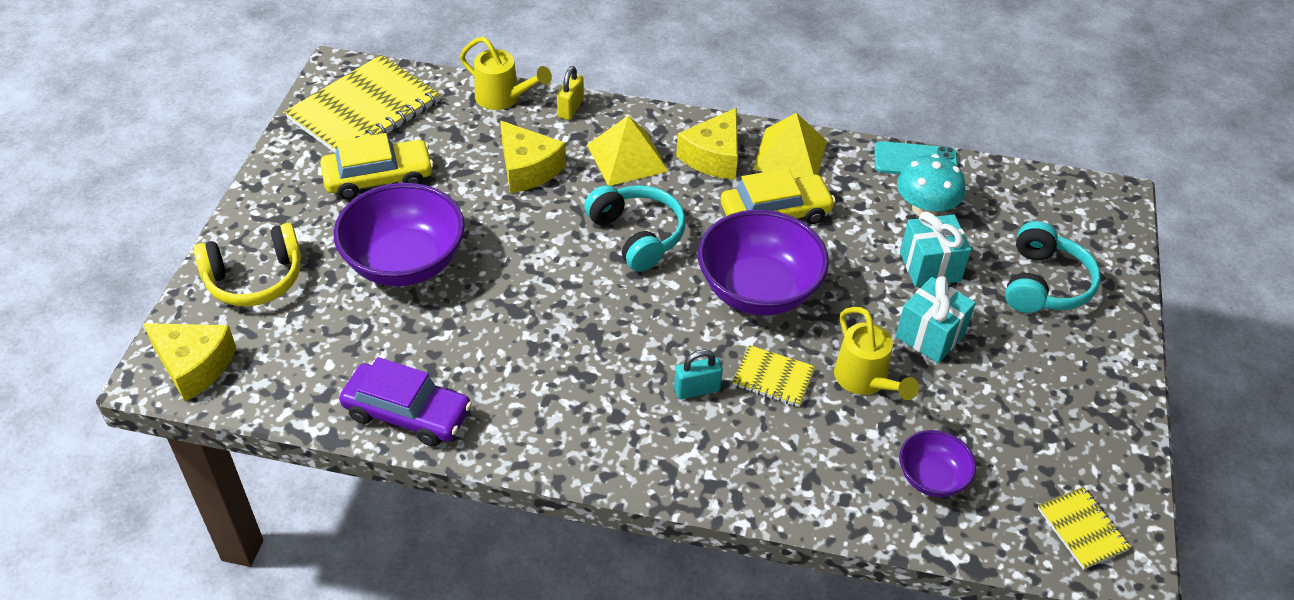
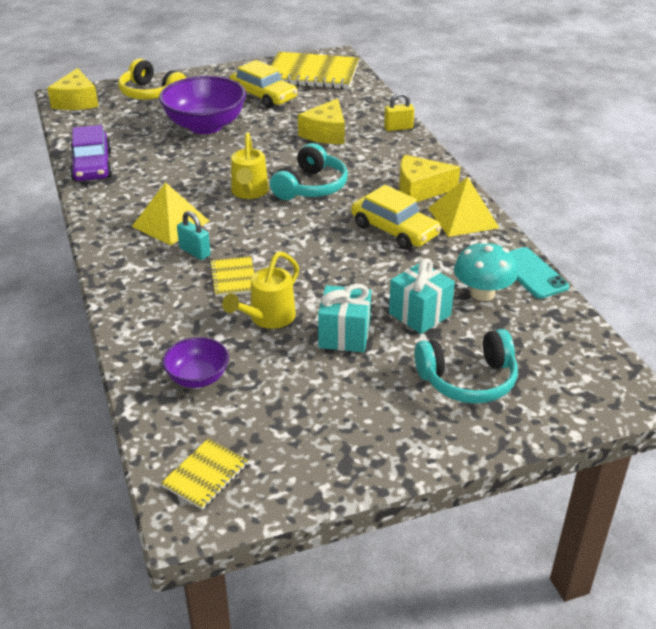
camera: 60 degrees right, 10 degrees down
(503, 98) = (378, 105): yellow watering can -> yellow watering can (249, 192)
(627, 158) = (378, 160): yellow pyramid -> yellow pyramid (170, 223)
(758, 290) = (310, 247): purple bowl -> none

